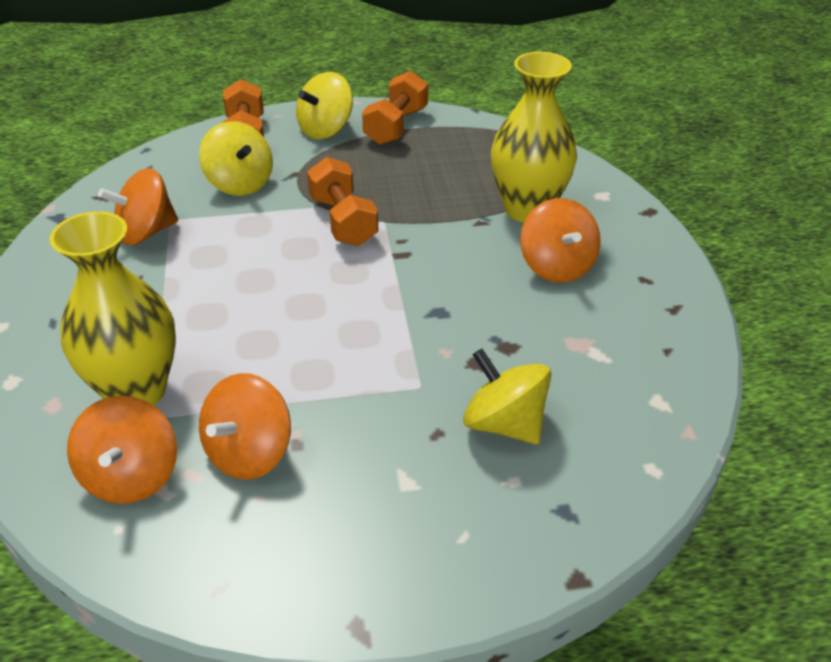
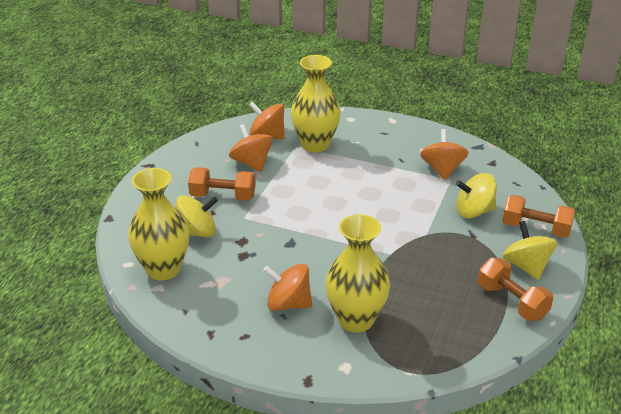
camera: 120 degrees right, 5 degrees down
(343, 221) = (402, 238): orange dumbbell -> orange dumbbell (223, 196)
(621, 417) = (163, 269): none -> yellow vase

